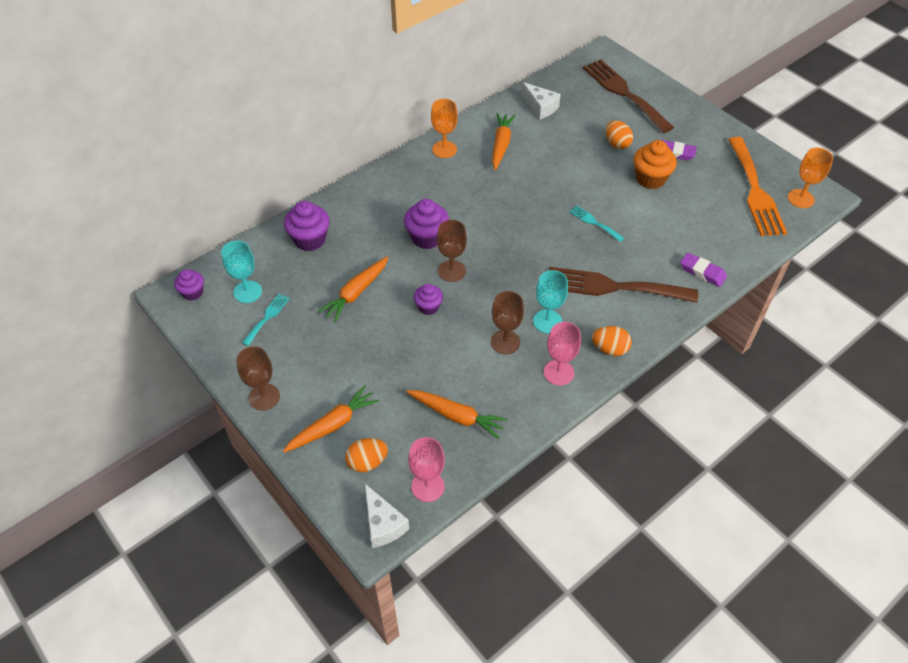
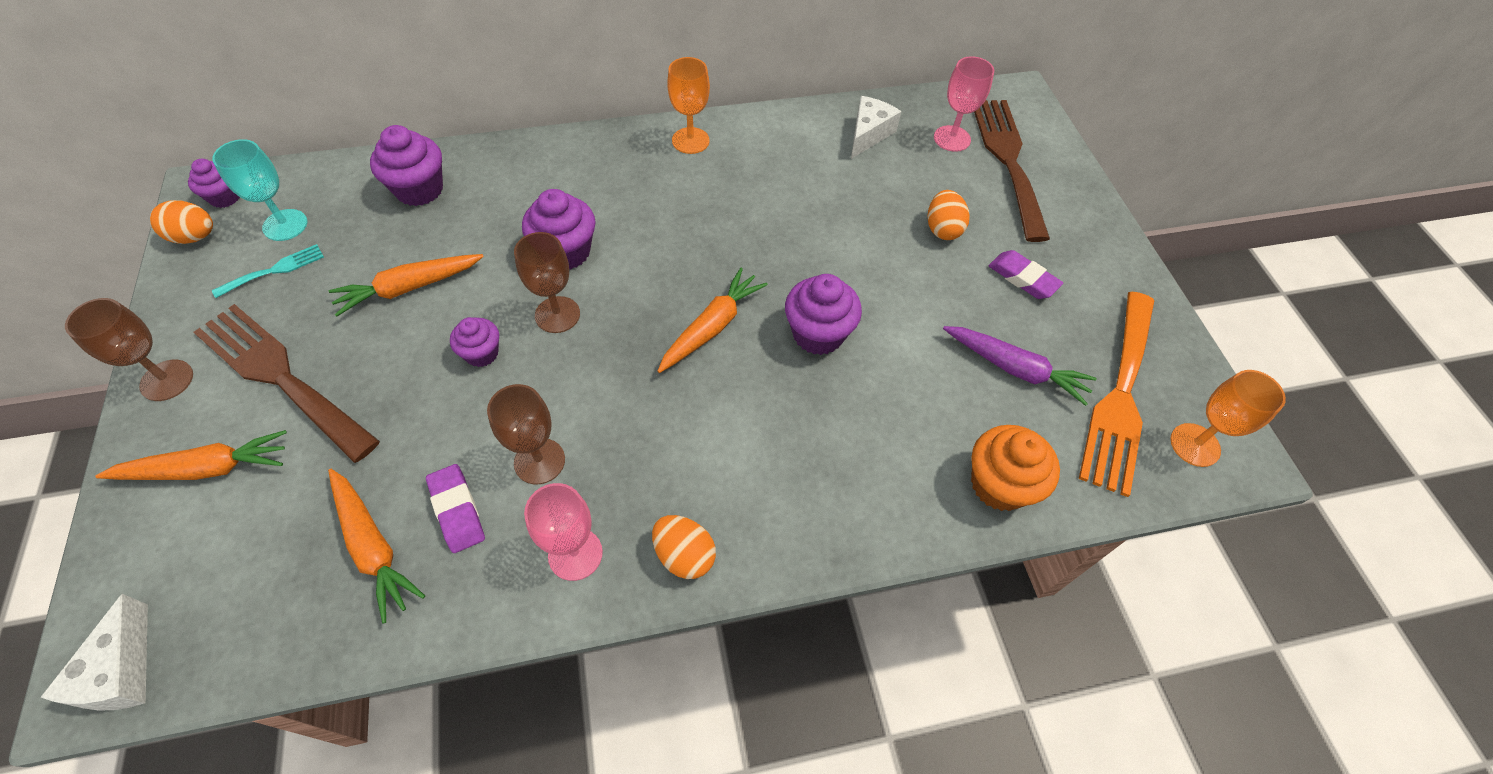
camera: 25 degrees right, 5 degrees up
(367, 462) = (194, 553): orange egg -> orange egg (195, 237)
(427, 486) = (233, 644): pink goblet -> pink goblet (952, 138)
(501, 145) = (772, 165): orange carrot -> orange carrot (712, 327)
(540, 107) = (868, 134): white cheese -> white cheese turned 135 degrees counterclockwise
(547, 321) = (626, 459): turquoise goblet -> none
(594, 222) = (818, 334): turquoise fork -> purple cupcake
(613, 287) = (769, 451): brown fork -> brown fork (280, 376)
(650, 179) = (956, 303): orange cupcake -> orange cupcake (999, 484)
(700, 198) = (1015, 369): none -> purple carrot
(702, 272) = (933, 495): purple eraser -> purple eraser (457, 510)

